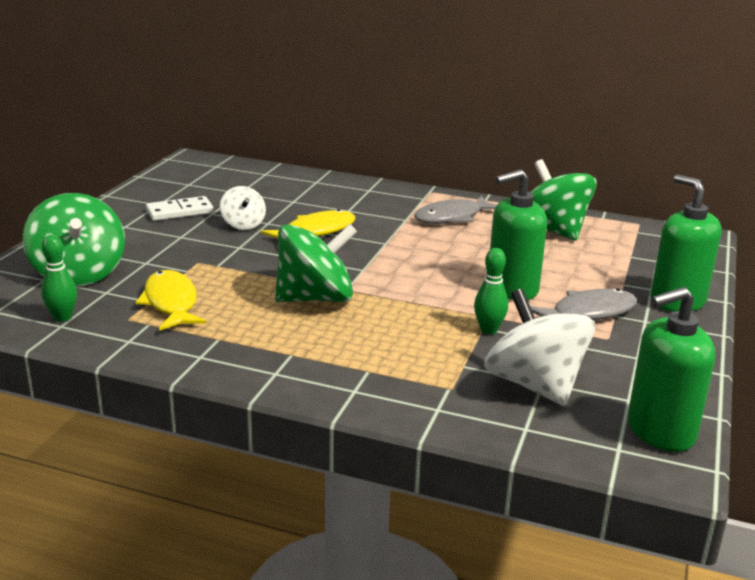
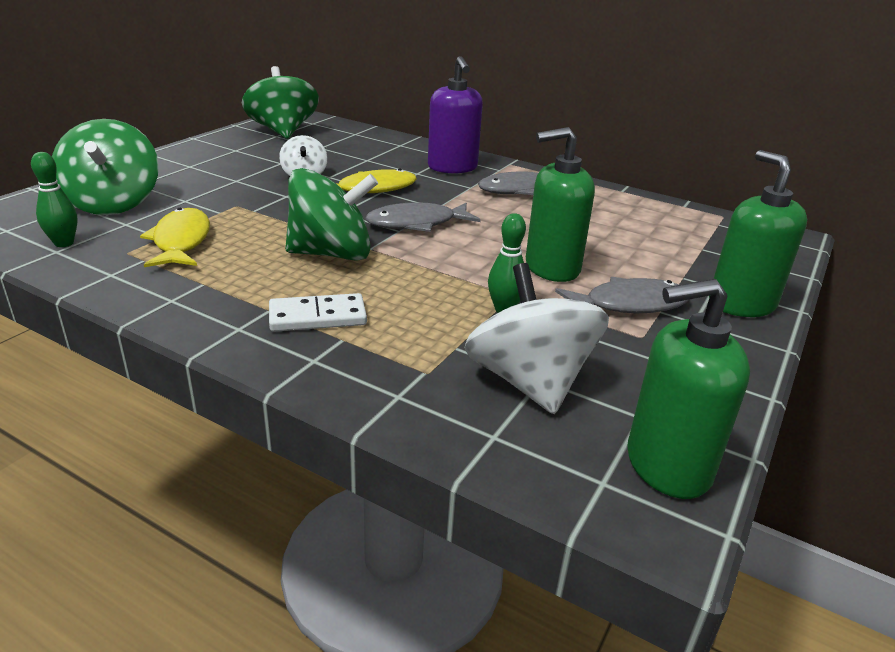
camera: 10 degrees right, 5 degrees up
(180, 211) = (251, 158): white domino -> white domino (317, 317)
(375, 261) = (416, 223): none -> grey fish
(379, 201) = (452, 167): none -> purple soap dispenser
(552, 230) = (623, 213): green spinning top -> green spinning top (283, 131)

